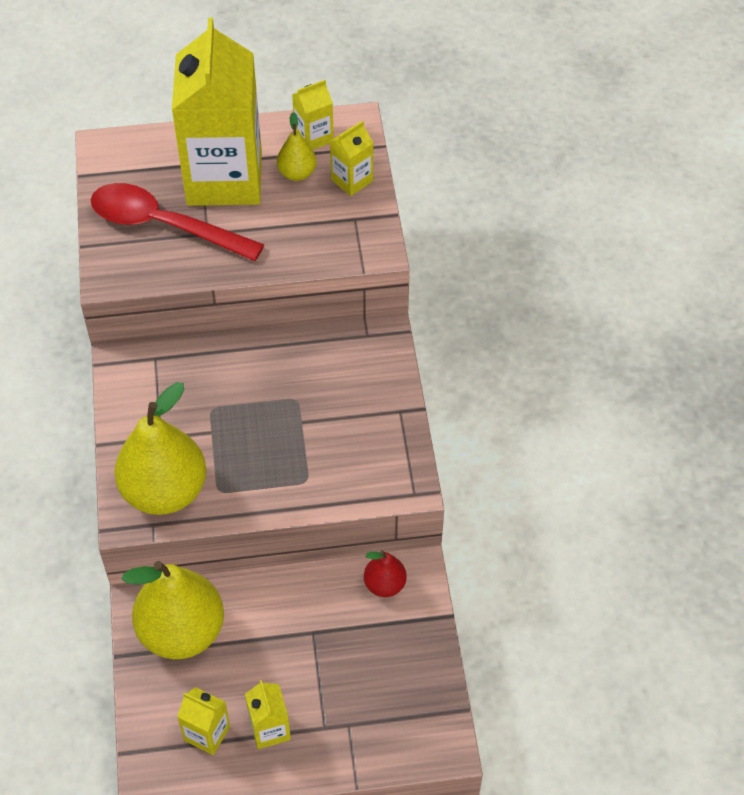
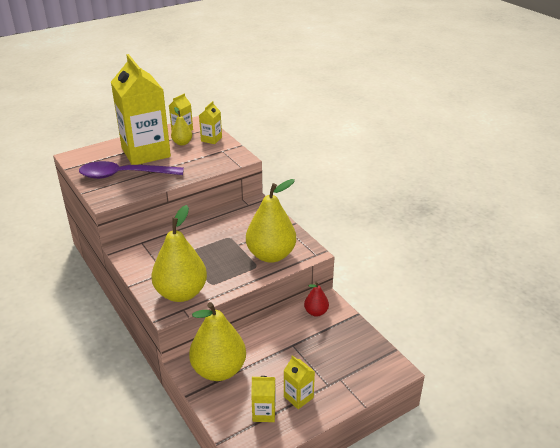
camera: 25 degrees left, 20 degrees down
(164, 225) = (124, 175): red spoon -> purple spoon
(341, 466) = (271, 255): none -> yellow pear

